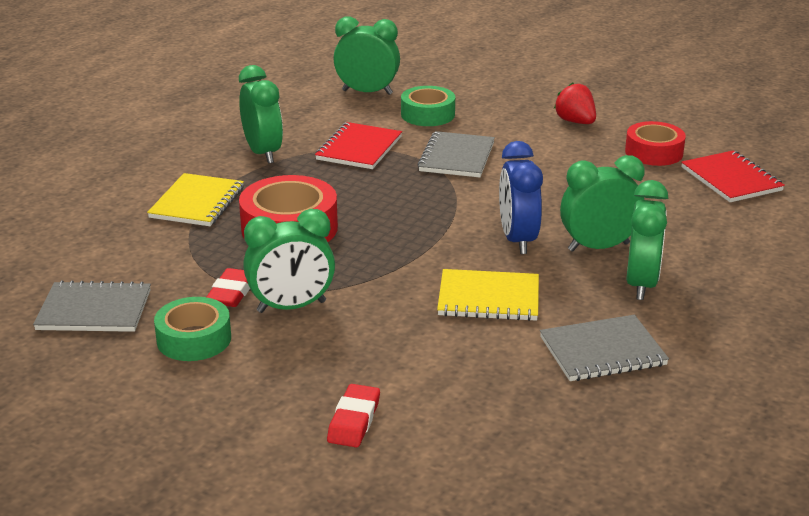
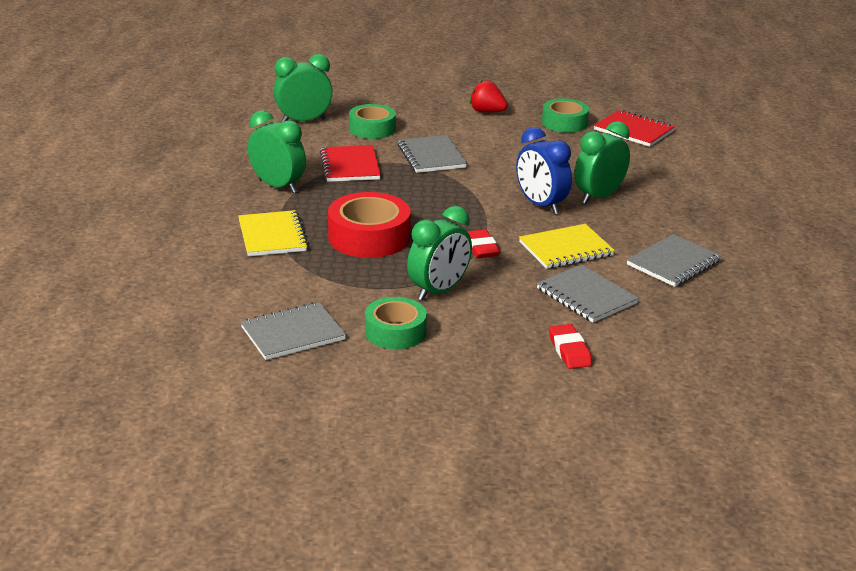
camera: 30 degrees left, 0 degrees up
(231, 292) = (382, 293): red eraser -> red eraser (481, 248)
(448, 361) = (586, 296): none -> grey notebook
(641, 284) = (651, 214): green clock -> none
(654, 152) = (564, 123): red tape -> green tape

